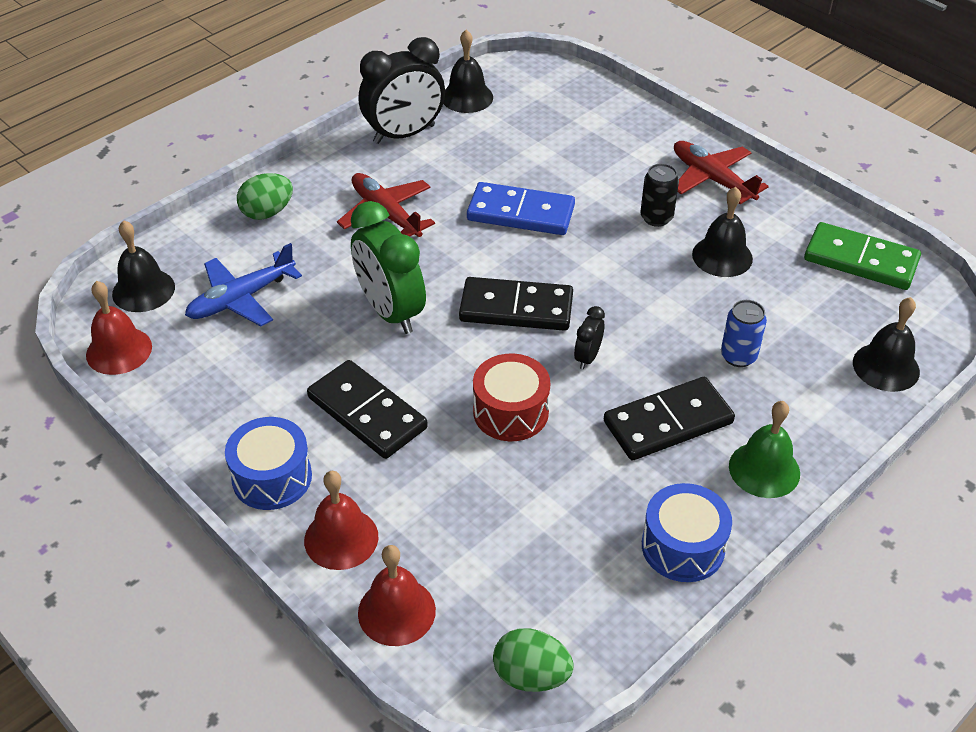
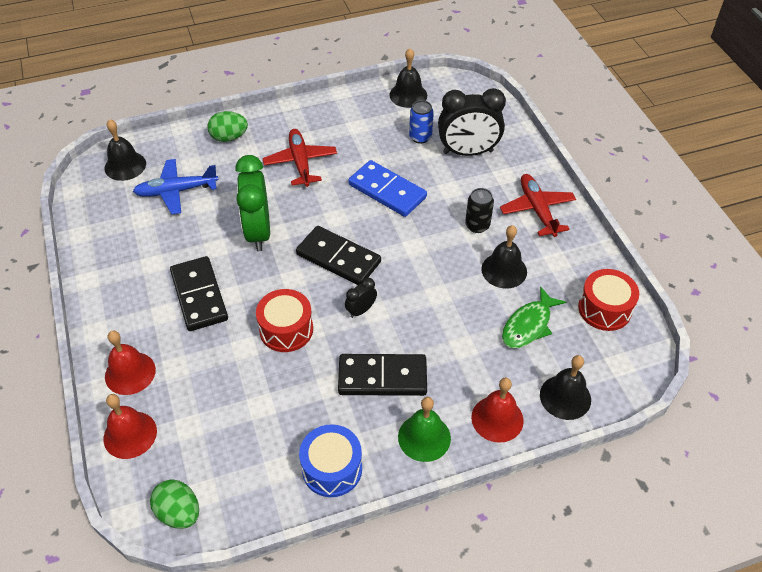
camera: 25 degrees right, 5 degrees up
(119, 350) = (87, 200): red bell -> red bell (497, 418)
(272, 477) = (117, 317): blue drum -> none
(404, 134) = (349, 109): black clock -> black clock (468, 152)
(738, 356) = (464, 348): blue can -> blue can (420, 137)
(792, 305) = (528, 325): none -> green fish
(861, 260) = (604, 309): green domino -> red drum

